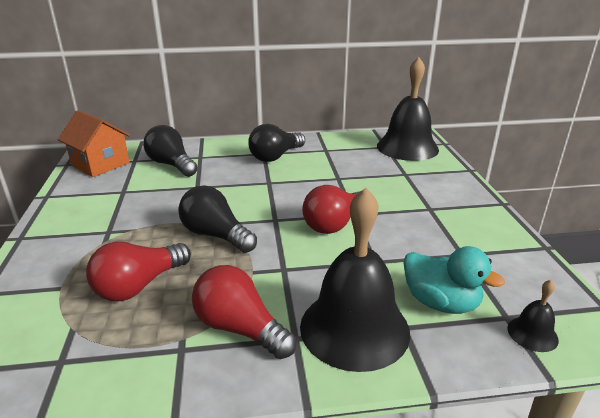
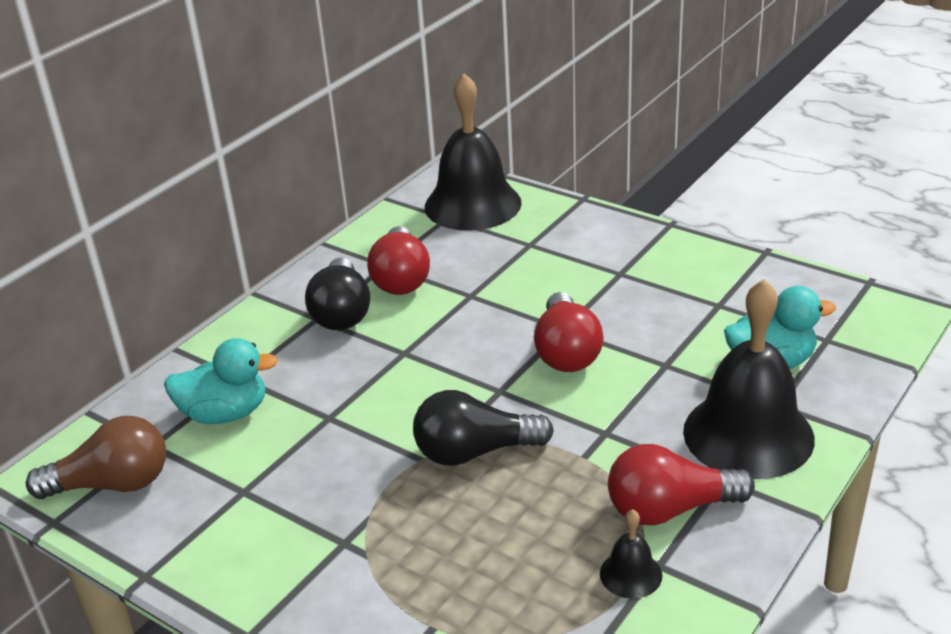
camera: 45 degrees left, 5 degrees up
(100, 164) = (112, 484): orange house -> brown light bulb
(139, 285) = (508, 556): red light bulb -> red light bulb (401, 278)
(171, 165) = (225, 414): black light bulb -> turquoise duck
(532, 334) = (859, 340): black bell -> black bell (630, 574)

